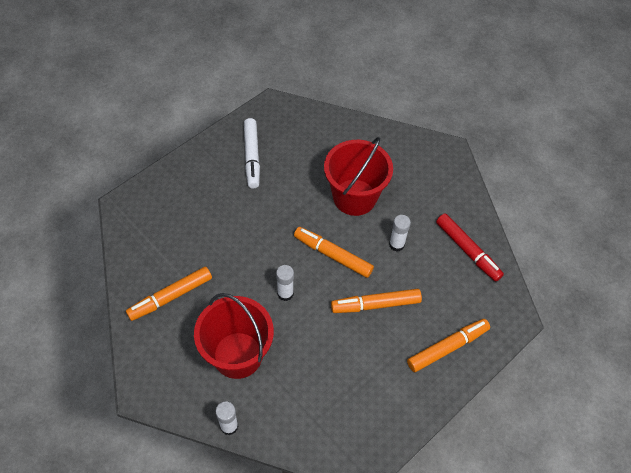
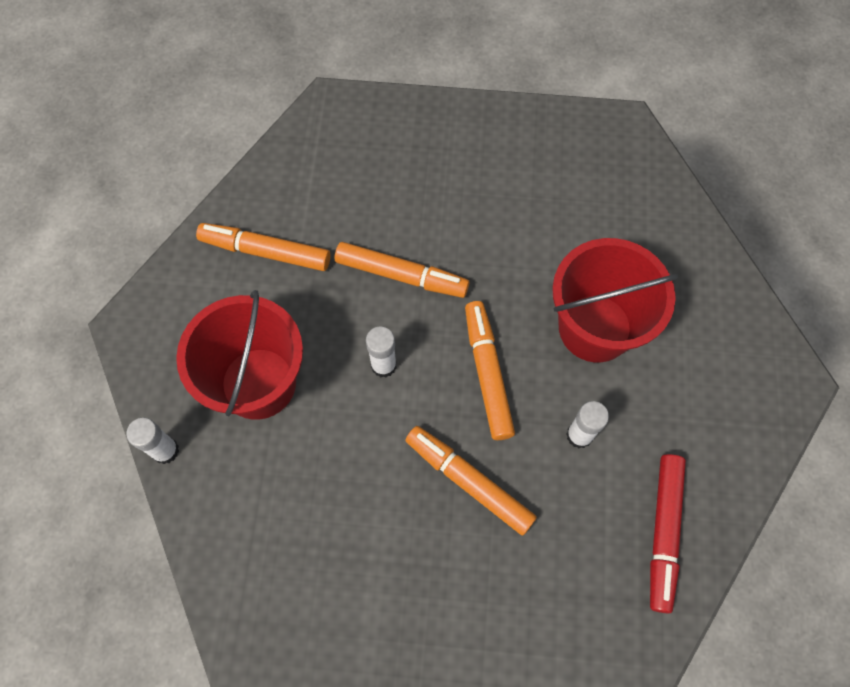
camera: 50 degrees right, 10 degrees up
(252, 157) = (528, 169): white marker -> none
(447, 348) = (493, 624): orange marker -> orange marker (401, 275)

